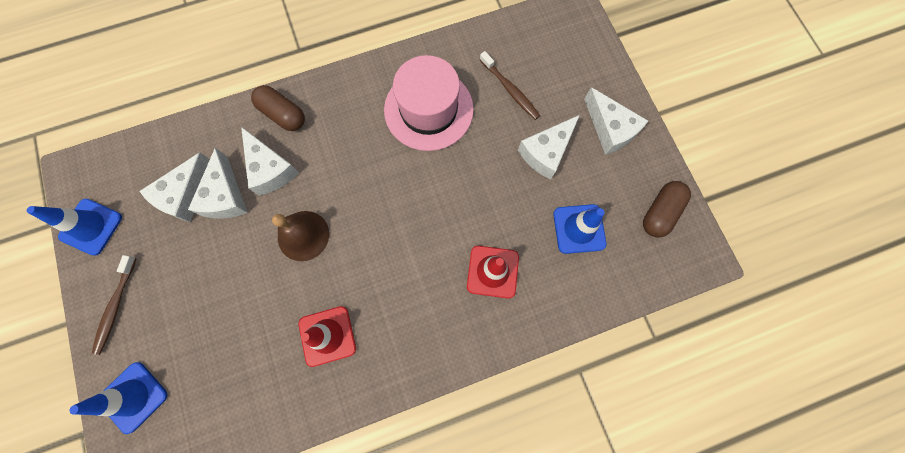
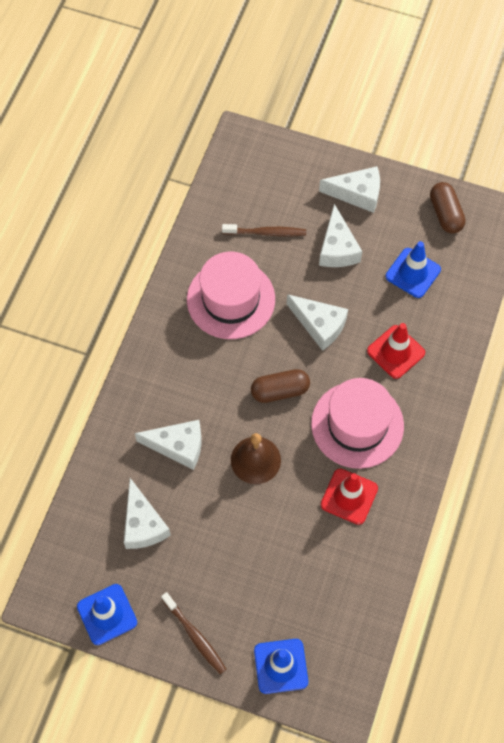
camera: 50 degrees left, 10 degrees down
(225, 196) = (171, 494): white cheese -> white cheese (319, 325)
(283, 114) = (138, 405): brown capsule -> brown capsule (280, 391)
(399, 292) = (357, 424): none -> pink hat

